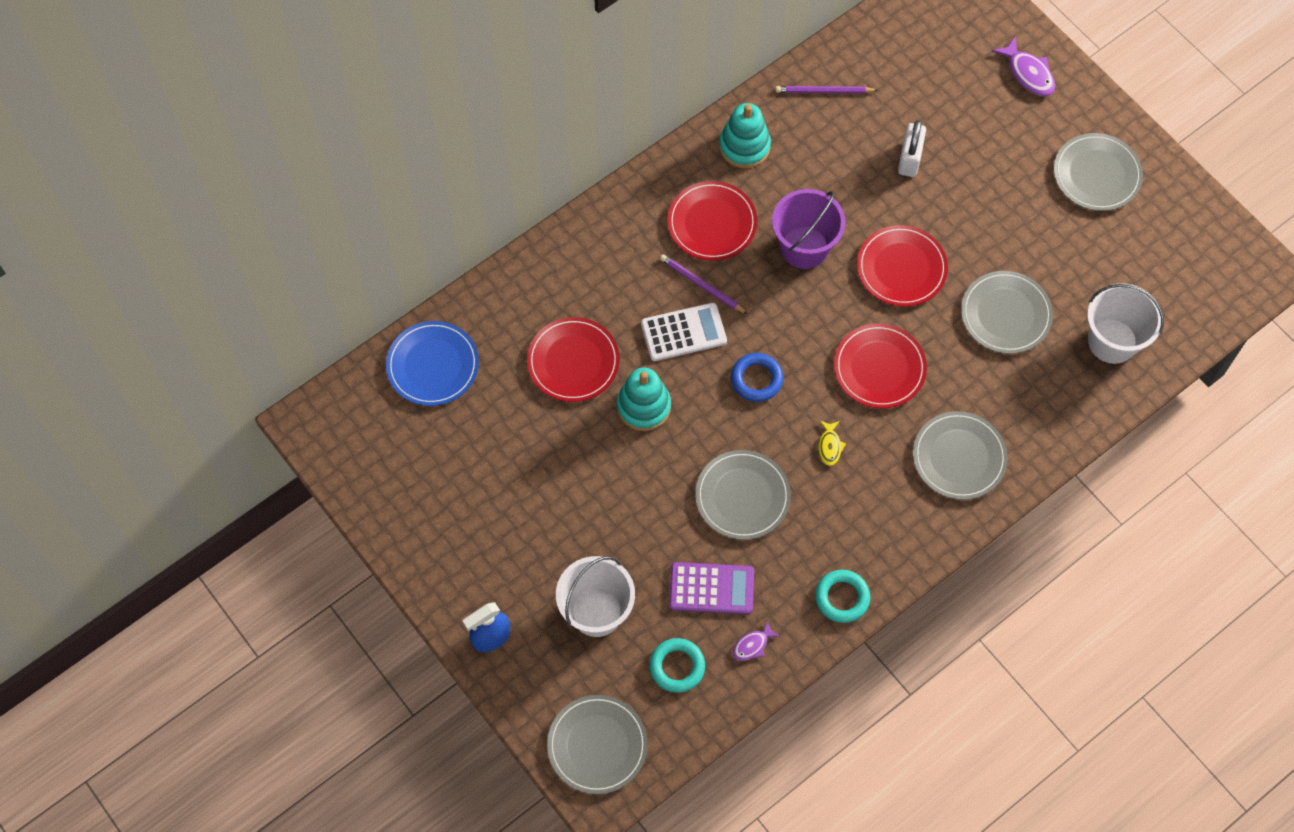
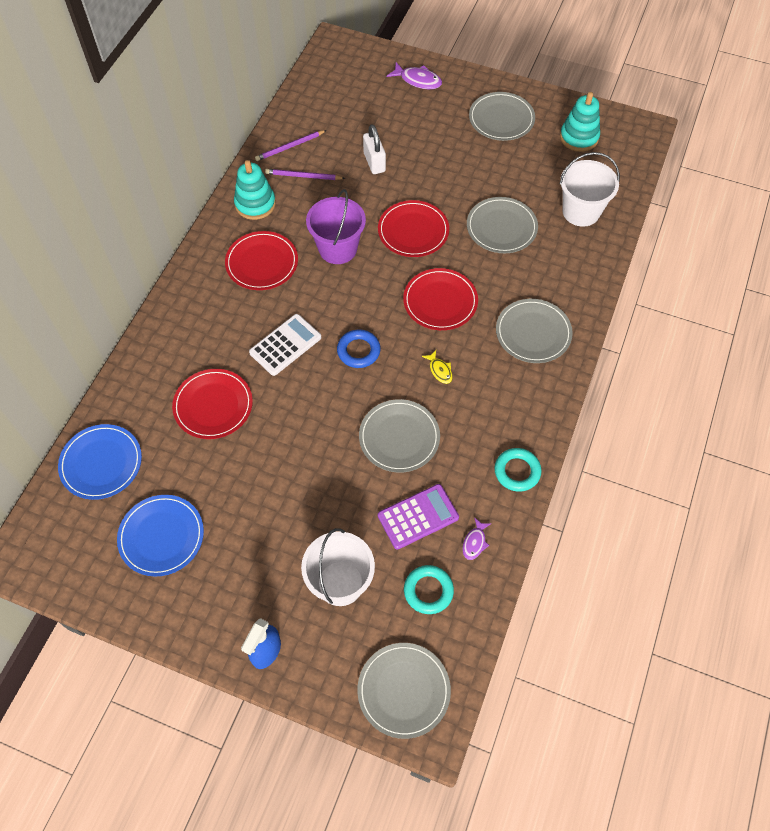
camera: 30 degrees left, 5 degrees down
(452, 472) = (161, 536): none -> blue plate
(643, 406) = (286, 411): turquoise stacking toy -> turquoise stacking toy (579, 137)
(701, 285) = (279, 307): purple pencil -> purple pencil (303, 176)

